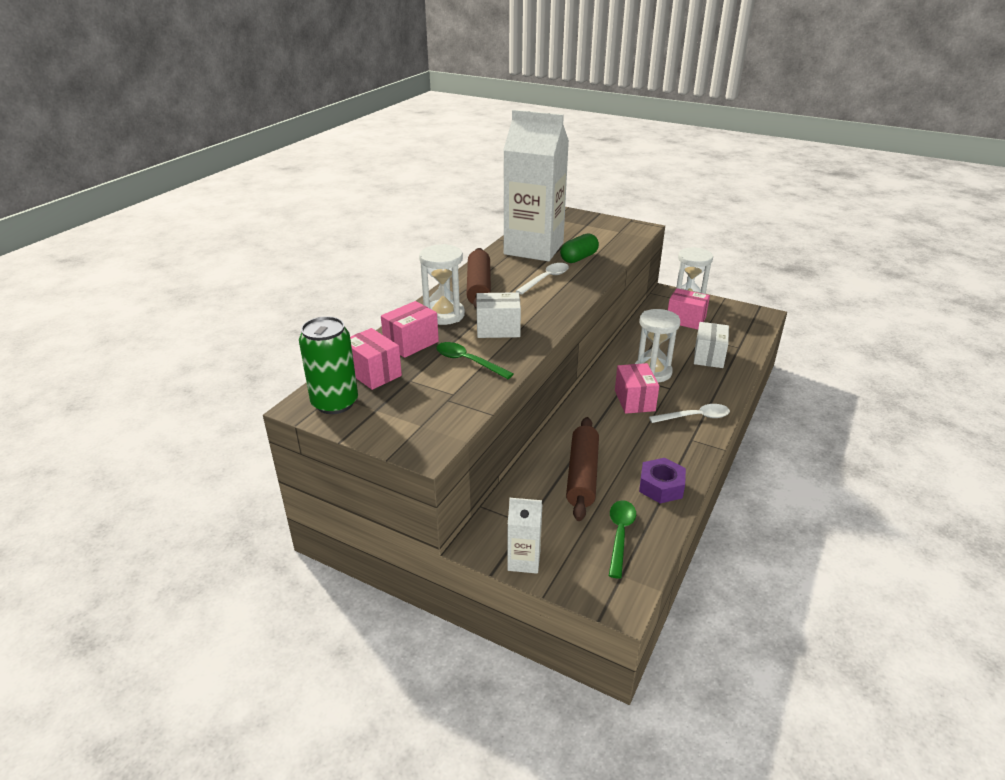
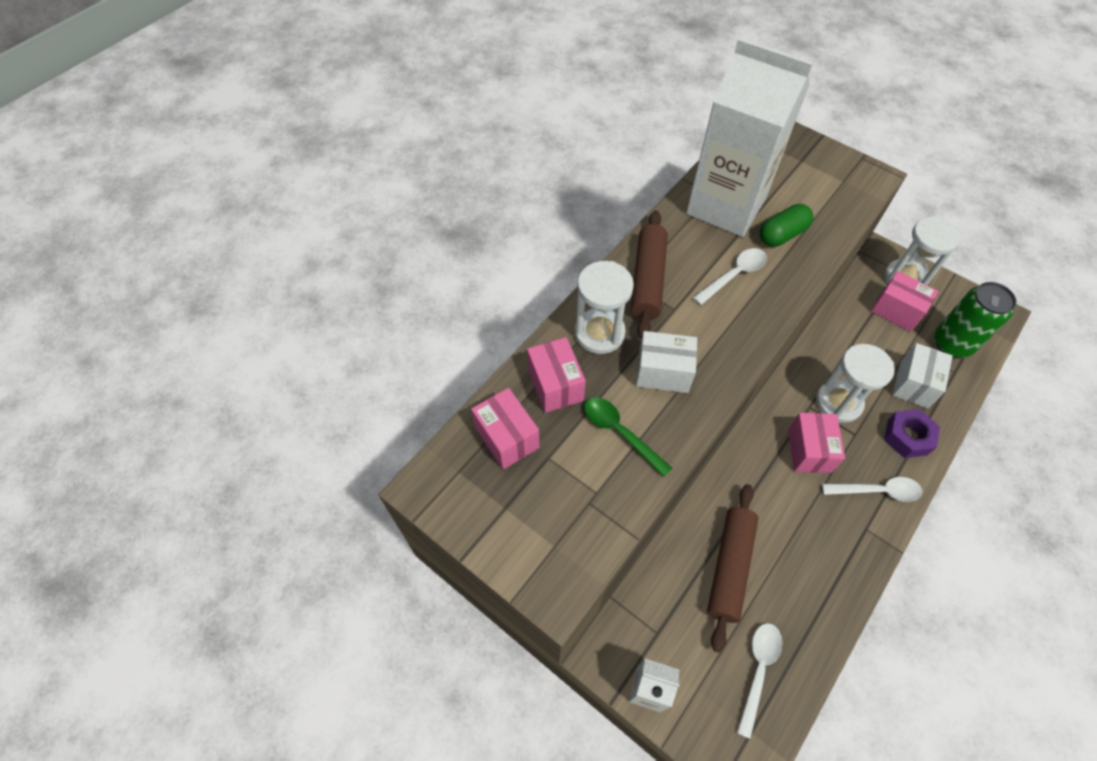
camera: 10 degrees right, 25 degrees up
(335, 403) = (459, 487): green can -> green can (952, 343)
(411, 343) = (555, 385): pink box -> pink box turned 75 degrees counterclockwise
(620, 535) = (758, 670): green spoon -> white spoon
(661, 486) = (817, 602): purple nut -> purple nut (907, 437)

